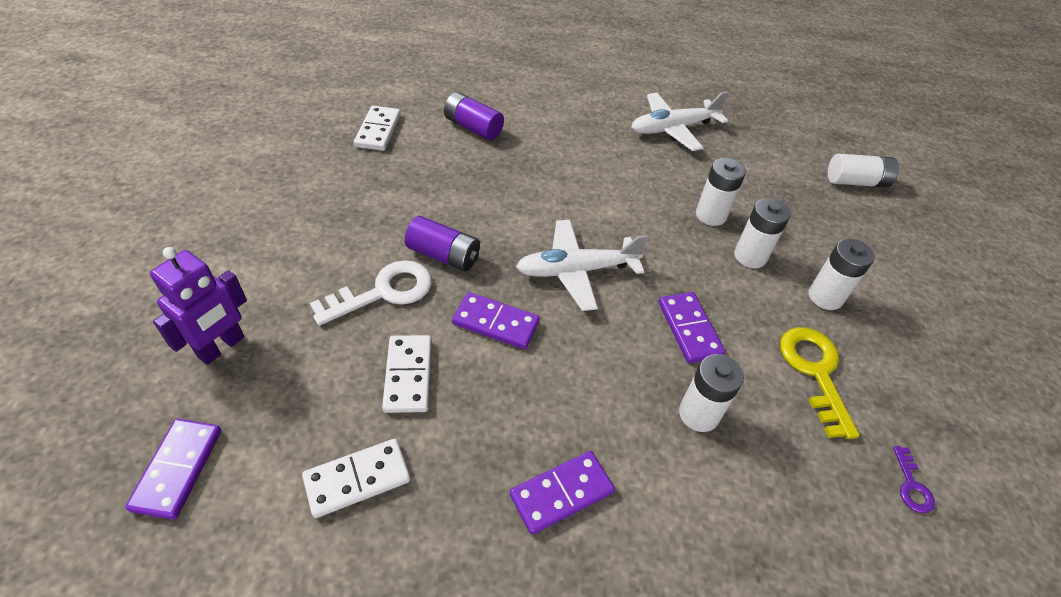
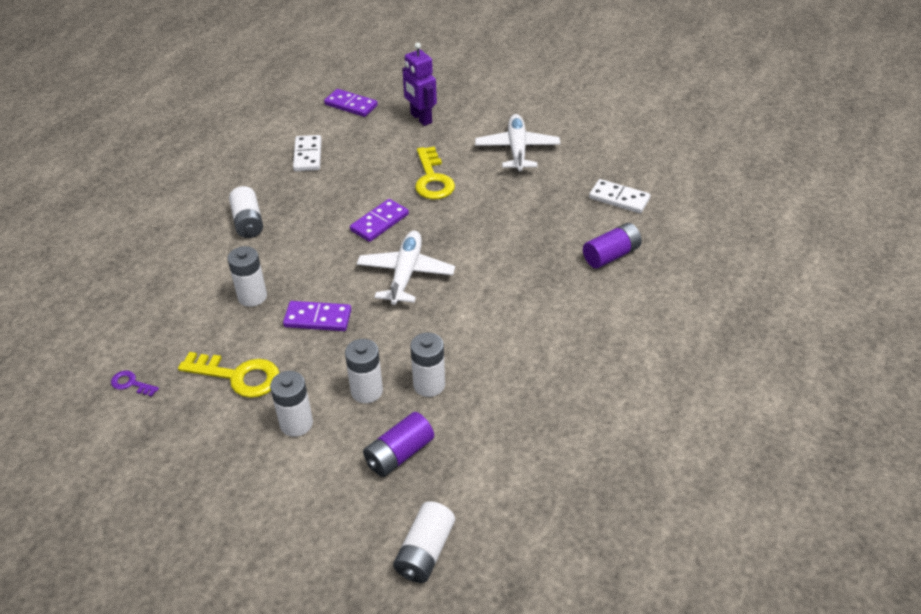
camera: 115 degrees right, 5 degrees down
(383, 292) = (432, 179): white key -> yellow key
(408, 375) = (360, 180): white domino -> none
(444, 255) = (454, 210): purple battery -> purple battery (399, 454)
(561, 493) = (248, 222): purple domino -> white battery
(672, 129) = (573, 409): white plane -> white plane (517, 149)

